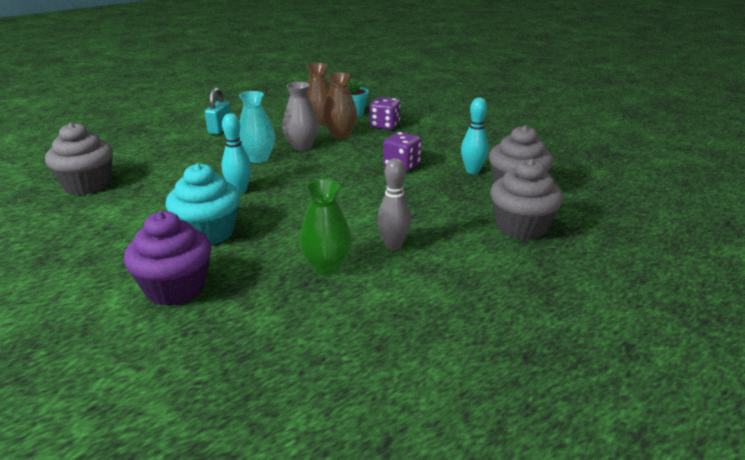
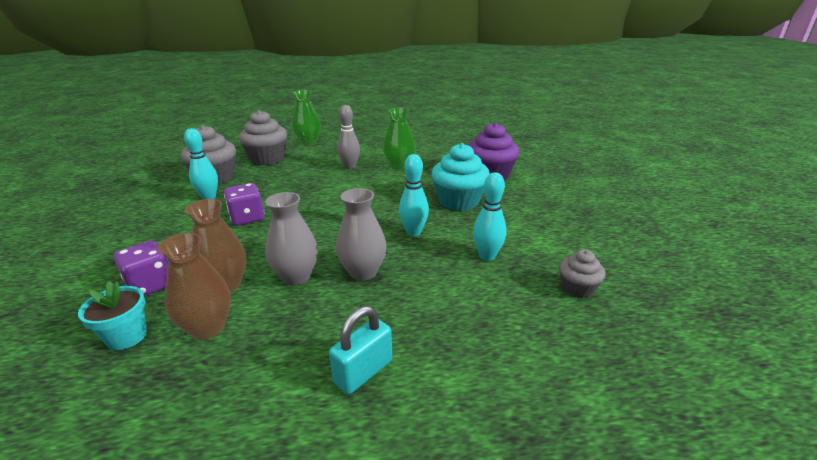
camera: 150 degrees left, 0 degrees up
(87, 185) = (577, 288): grey cupcake -> grey cupcake, size x0.55
(163, 188) = (487, 256): none -> turquoise bowling pin
(258, 158) = (363, 272): turquoise vase -> grey vase
(537, 278) = (308, 142): none -> green vase

